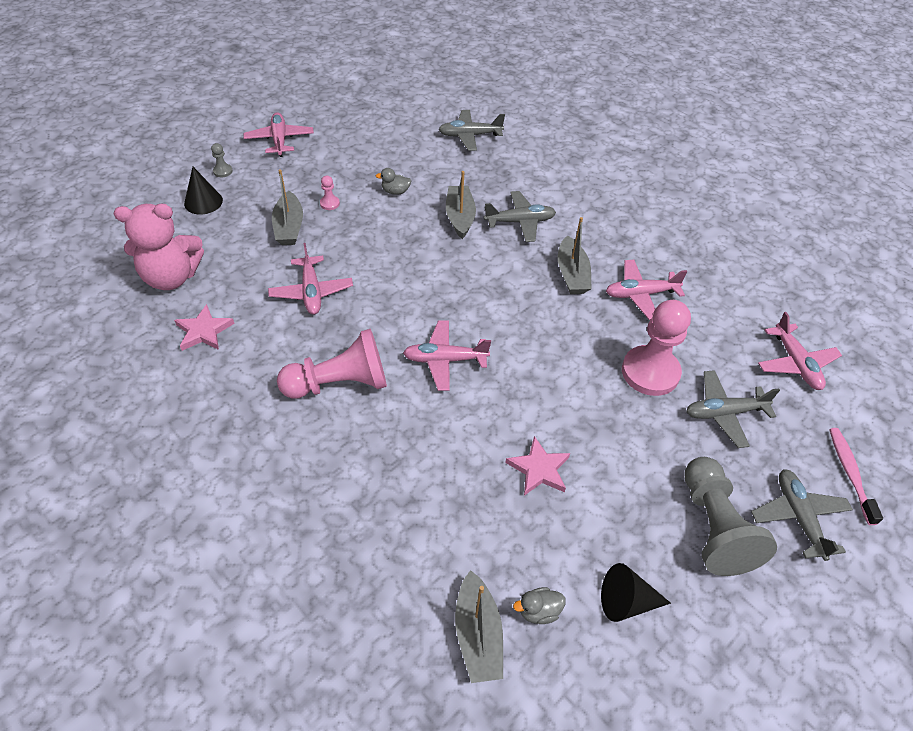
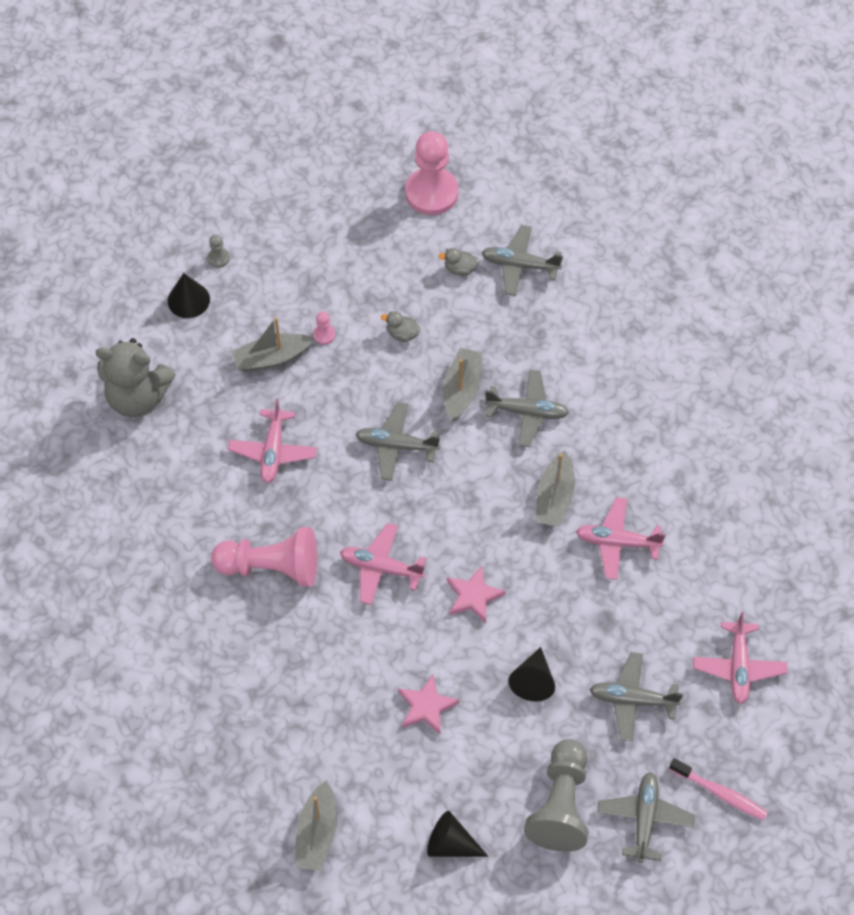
camera: 20 degrees right, 10 degrees up
(171, 277) = (138, 397): pink teddy bear -> grey teddy bear
(204, 331) = (157, 473): pink star -> pink star (473, 596)
(279, 140) = (293, 222): pink plane -> none
(289, 227) = (272, 358): grey boat -> grey boat turned 60 degrees clockwise
(421, 265) = (396, 445): none -> grey plane
(538, 611) = (374, 830): grey duck -> grey duck (460, 269)
(628, 420) = (533, 681): none -> black cone
(650, 372) = (581, 636): pink pawn -> pink pawn (431, 193)
(849, 473) = (720, 793): pink toothbrush -> pink toothbrush turned 105 degrees clockwise

